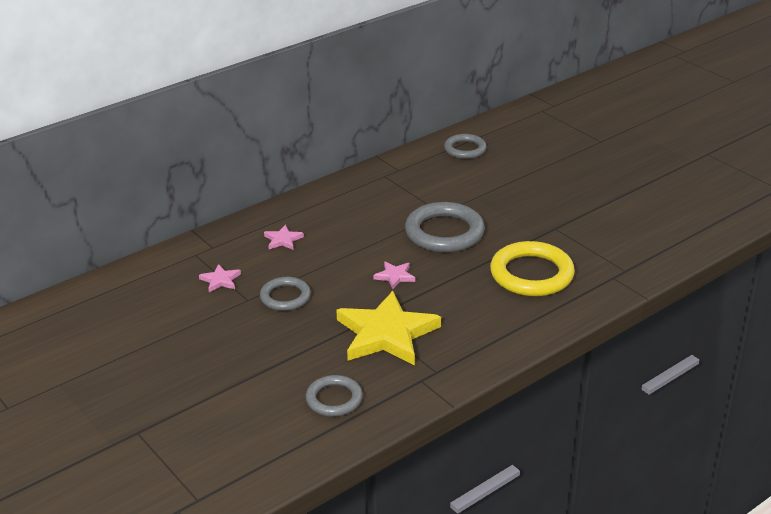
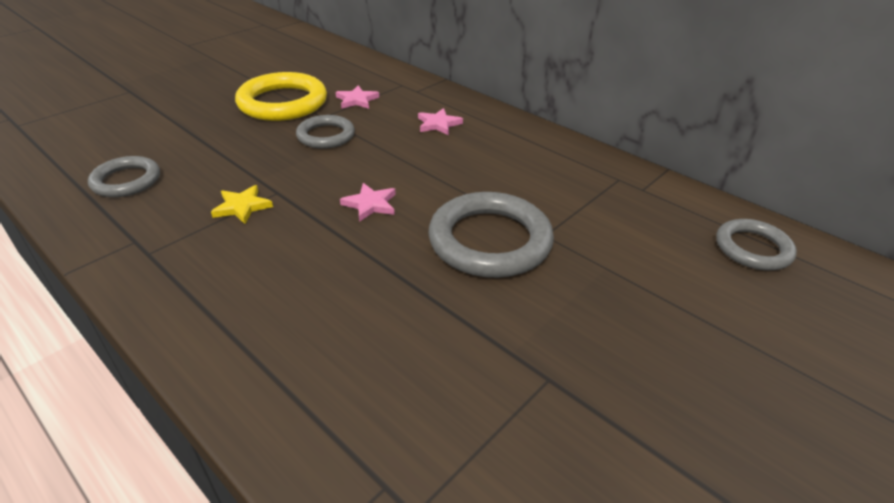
camera: 80 degrees right, 5 degrees up
(386, 334) = (242, 206): yellow star -> yellow star, size x0.42
(531, 274) = (386, 347): yellow ring -> yellow ring (283, 103)

